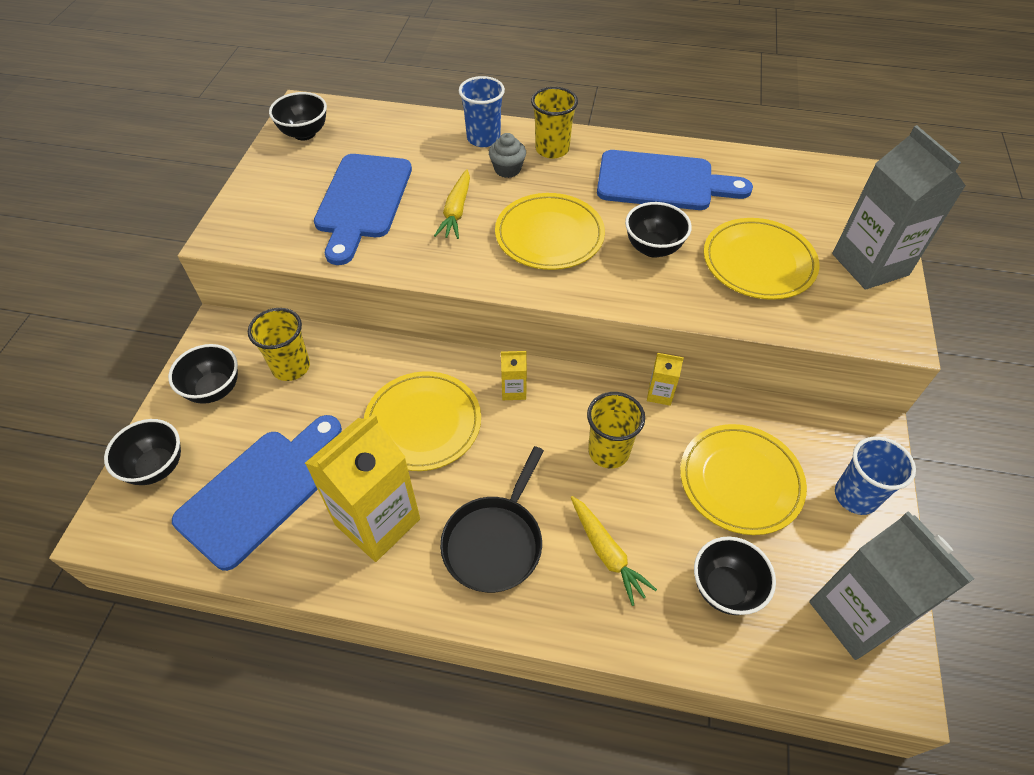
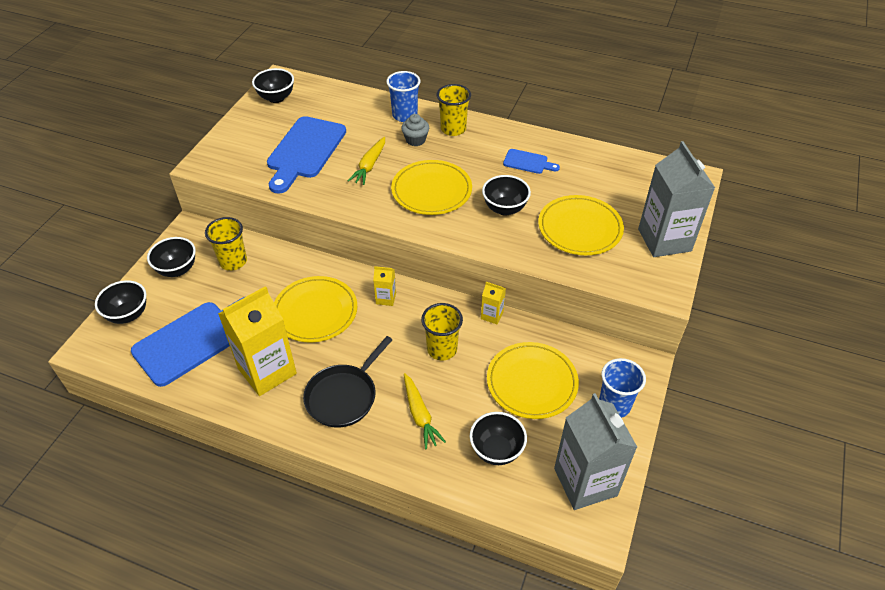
camera: 10 degrees right, 5 degrees down
(662, 182) = (528, 162): blue cutting board -> blue cutting board, size x0.48

